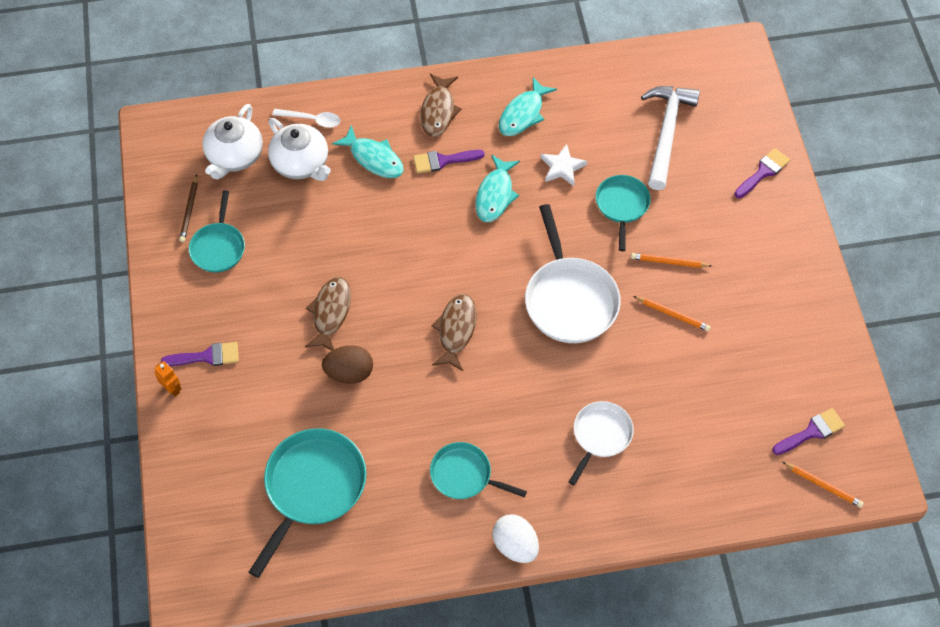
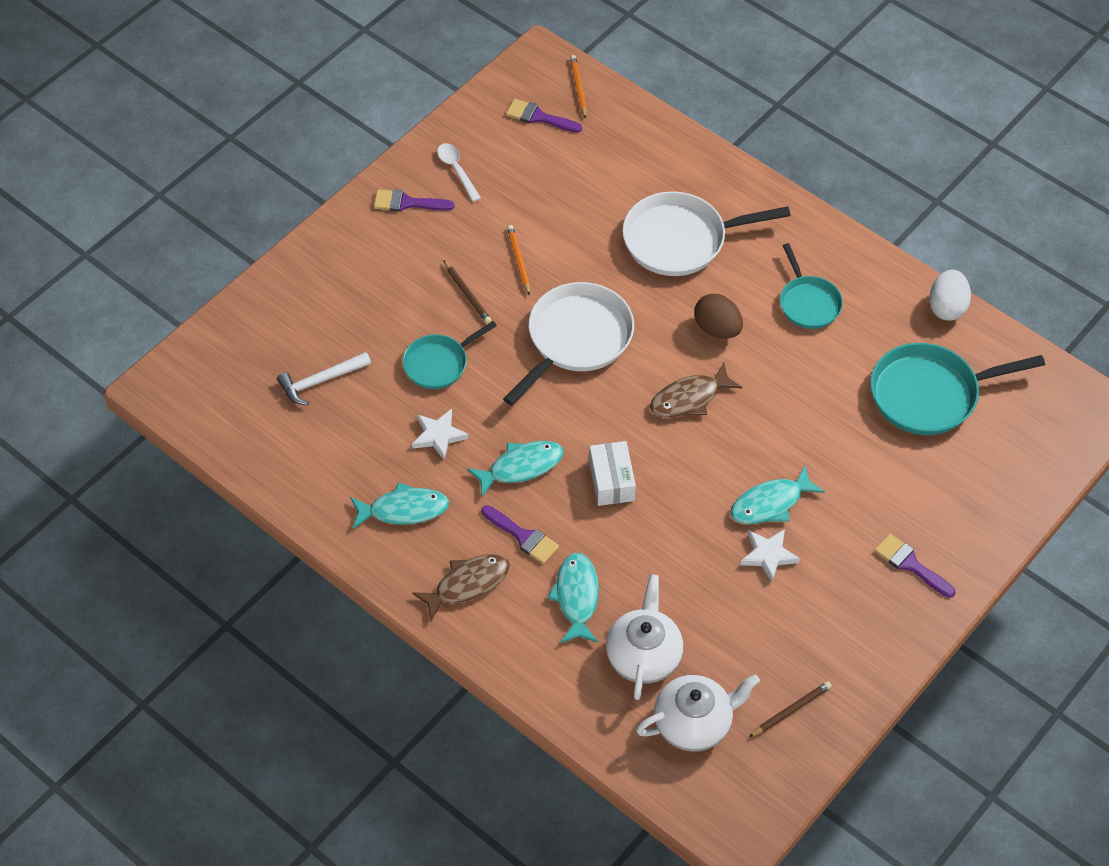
camera: 130 degrees left, 5 degrees down
(172, 389) = (966, 565): orange robot -> none
(218, 247) = (802, 649): turquoise pan -> none
(296, 281) = (768, 555): none -> white star
(312, 120) = (584, 689): white spoon -> white spoon (457, 170)
(330, 313) = (770, 503): brown fish -> turquoise fish
(349, 373) = (809, 445): brown egg -> brown egg (717, 329)
(436, 236) = (611, 481): none -> white box
(515, 545) = (827, 234): white egg -> white egg (947, 307)
(600, 436) = (680, 240): white pan -> white pan, size x1.66
(666, 133) = (320, 381): white hammer -> white hammer, size x0.63
(669, 262) = (467, 294): orange pencil -> brown pencil
(763, 172) = (301, 284): purple brush -> purple brush (407, 203)

